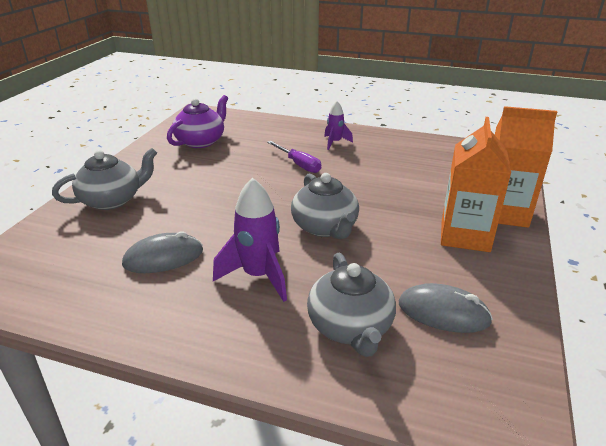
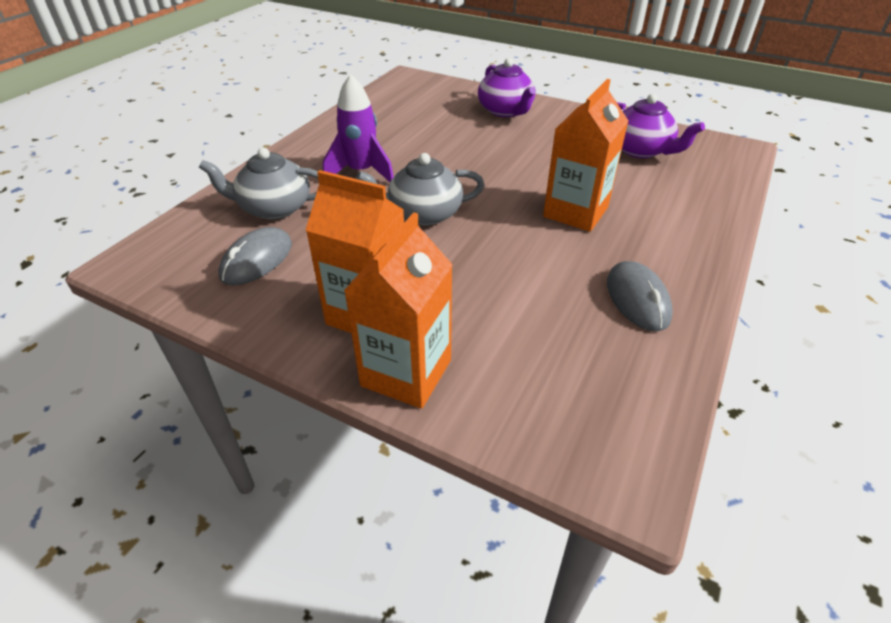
camera: 100 degrees right, 10 degrees up
(112, 200) = (506, 111): grey teapot -> purple teapot
(163, 258) = (406, 134): grey mouse -> grey mouse (637, 299)
(299, 164) = (575, 212): purple screwdriver -> orange carton
(335, 142) = (651, 251): purple rocket -> none

